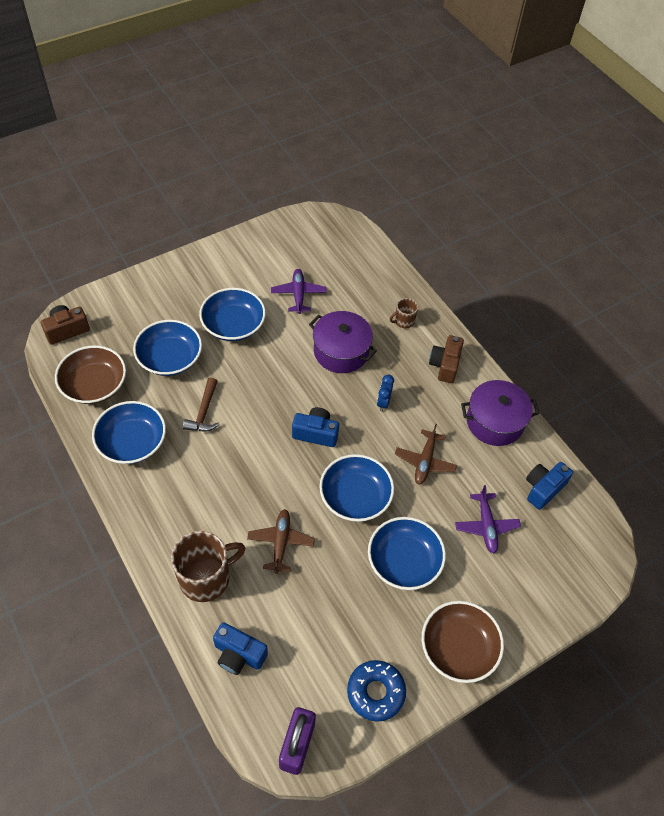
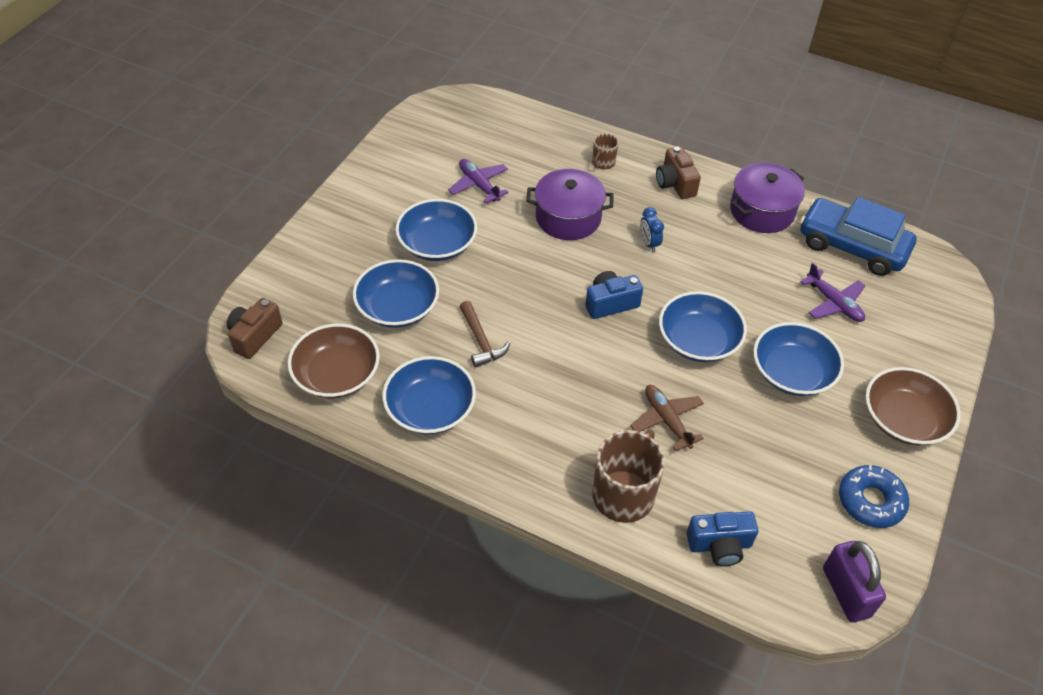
camera: 30 degrees left, 5 degrees down
(425, 461) = (732, 276): brown plane -> none
(543, 489) = (852, 246): blue camera -> blue car

